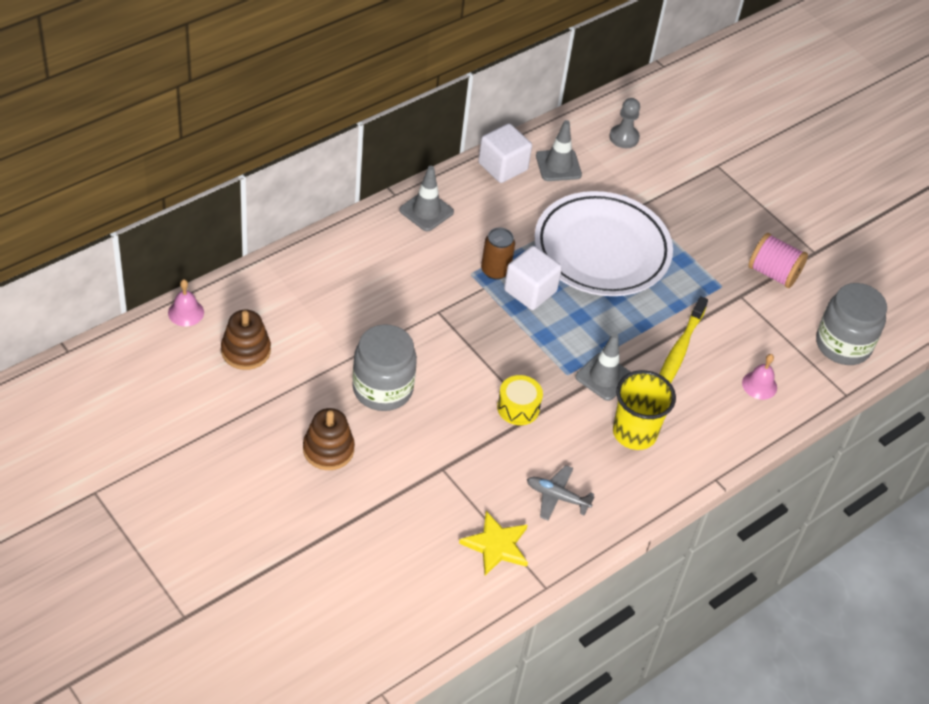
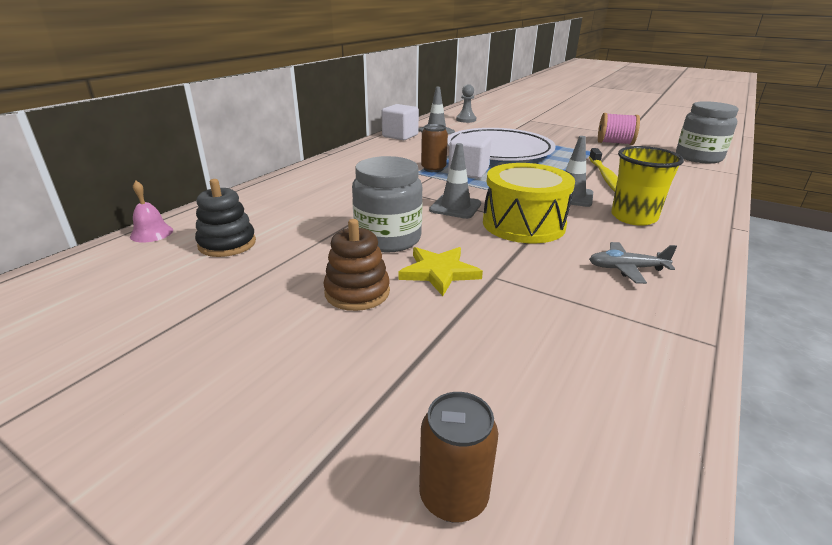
camera: 15 degrees left, 20 degrees down
(246, 351) = (227, 244): brown stacking toy -> black stacking toy
(315, 614) = (453, 496): none -> brown can
(426, 211) = (359, 156): grey traffic cone -> grey traffic cone (455, 207)
(496, 545) = (617, 323): yellow star -> yellow star (439, 272)
(518, 407) = (523, 224): yellow drum -> yellow drum, size x1.89
(759, 385) = (680, 180): pink bell -> none

